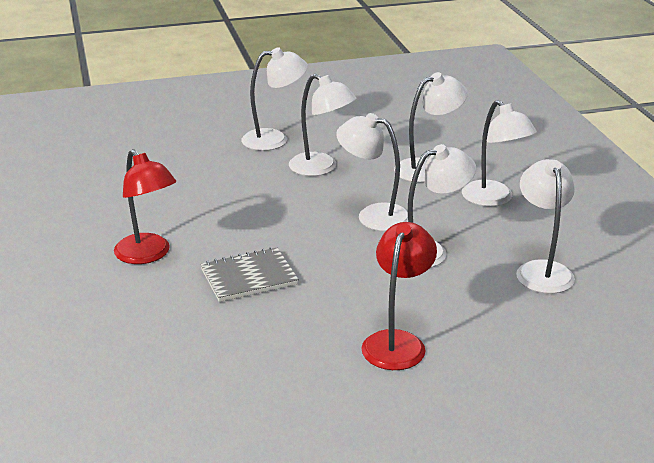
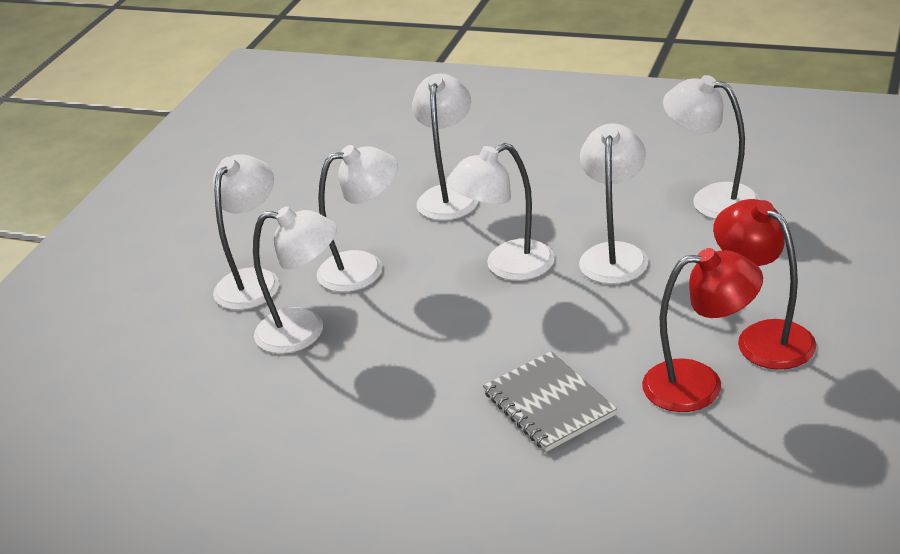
camera: 50 degrees left, 5 degrees up
(148, 255) = (420, 476): red lamp -> red lamp (699, 384)
(249, 277) = (549, 404): grey notebook -> grey notebook turned 45 degrees counterclockwise
(494, 199) = (556, 177): white lamp -> white lamp (304, 331)

